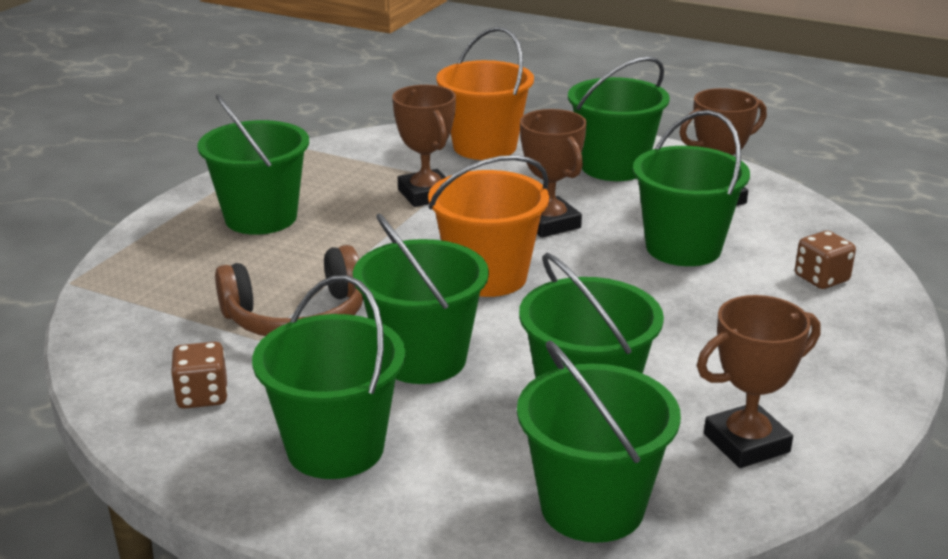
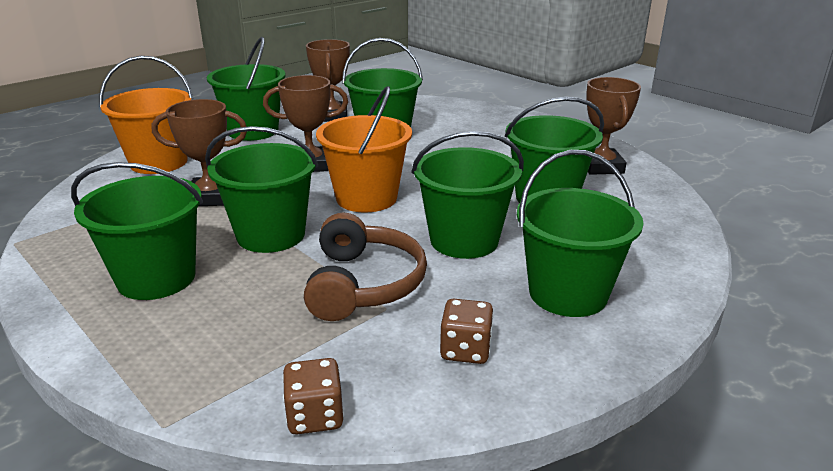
camera: 70 degrees left, 0 degrees up
(592, 507) = (653, 217): green bucket -> green bucket (271, 235)
(821, 278) = (448, 115): brown dice -> brown dice (315, 416)

